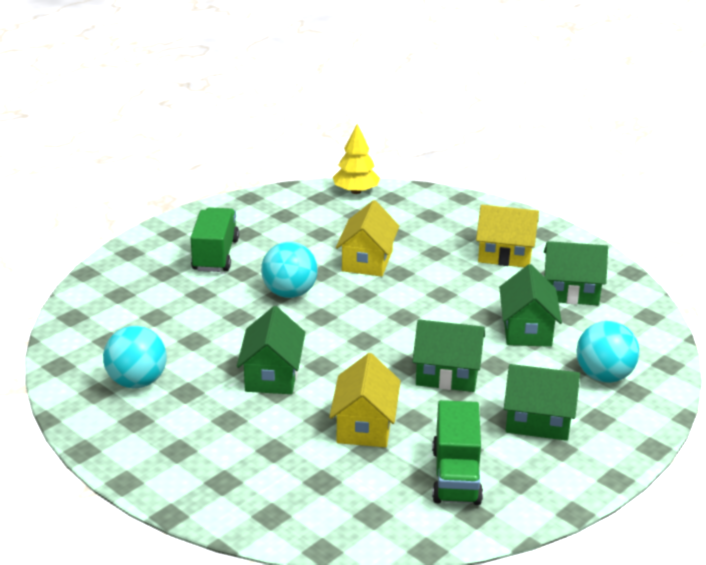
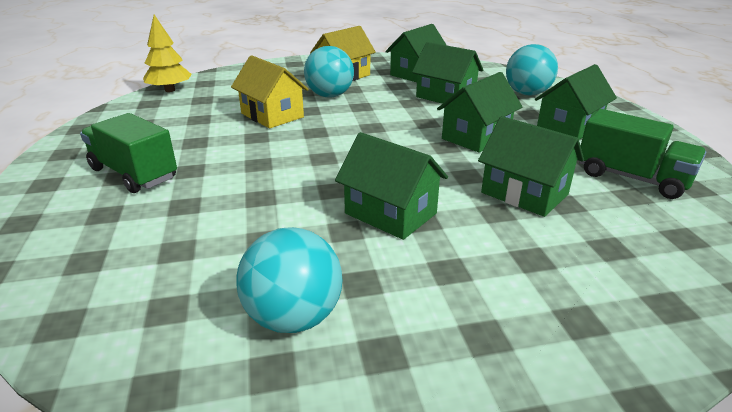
camera: 55 degrees left, 0 degrees up
(289, 293) = (263, 159): turquoise ball -> turquoise ball (329, 95)
(364, 426) = (524, 193): yellow house -> green house

